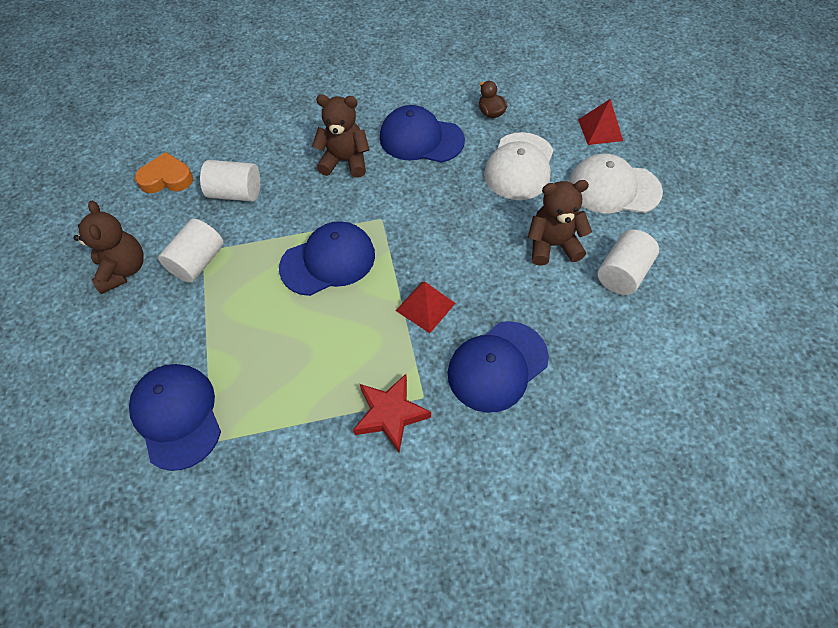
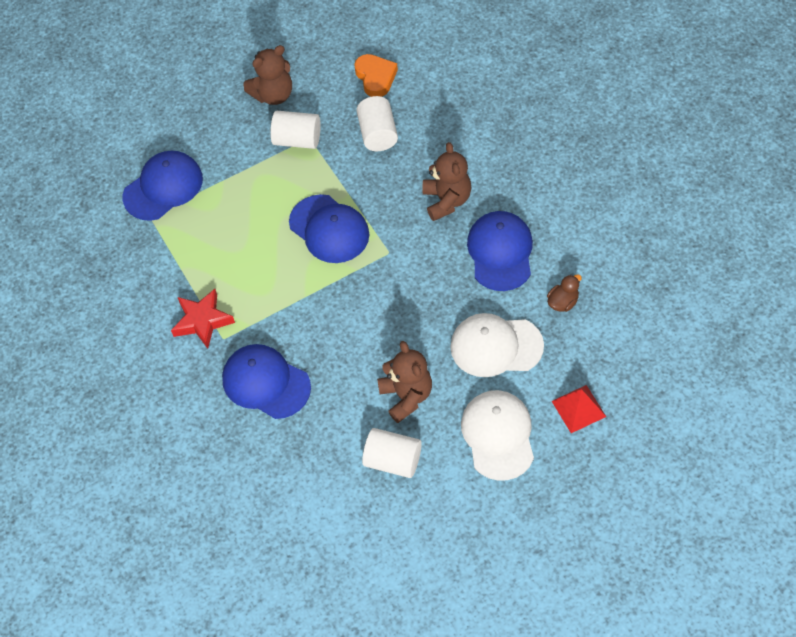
camera: 75 degrees right, 0 degrees up
(425, 306) = (306, 315): red pyramid -> none

